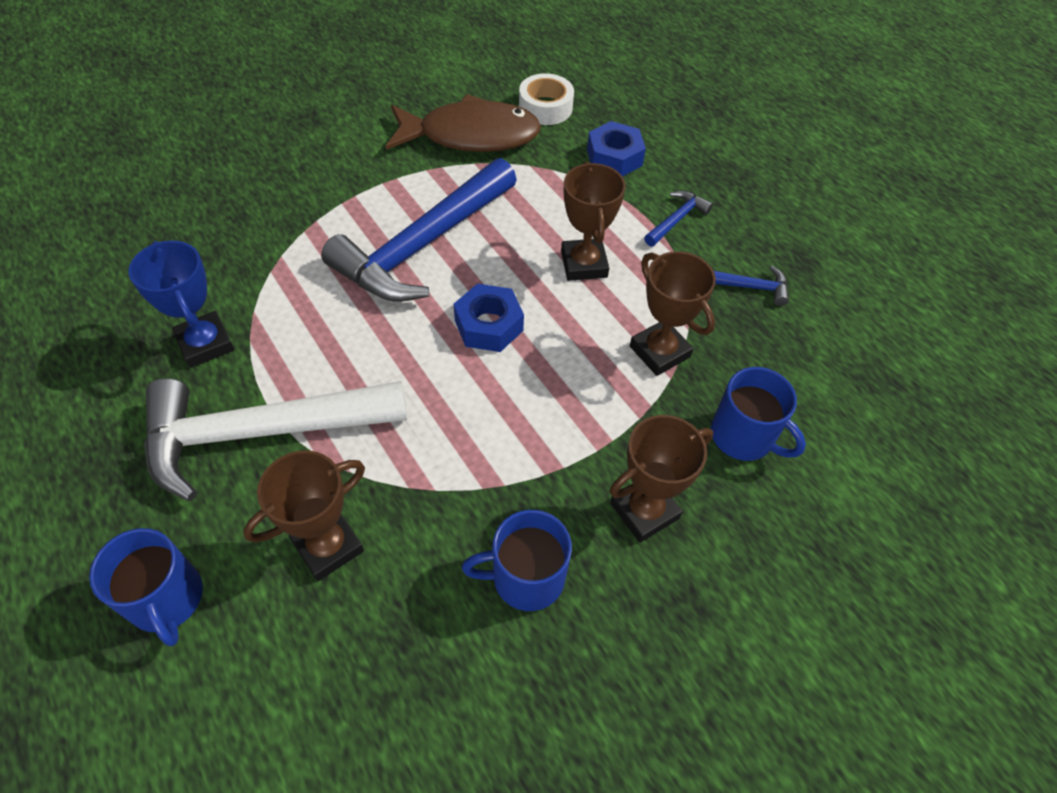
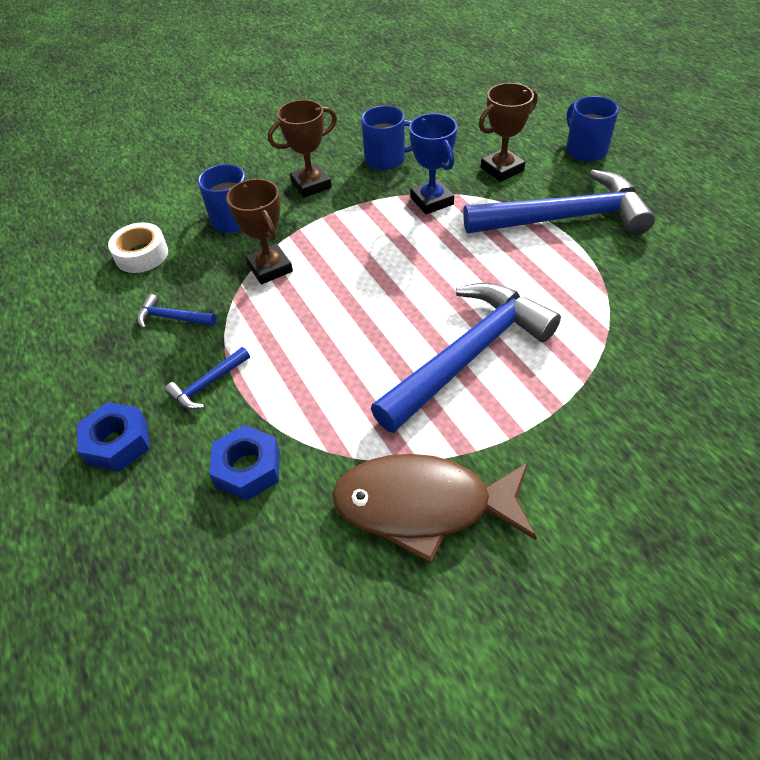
camera: 170 degrees left, 5 degrees down
(205, 343) = (635, 271): blue trophy -> blue trophy (431, 201)
(260, 433) = (565, 218): white hammer -> blue hammer
(488, 325) = (405, 286): blue nut -> blue nut (118, 443)
(545, 107) = (318, 561): white tape -> white tape (141, 255)
(584, 264) = (314, 337): brown trophy -> none

